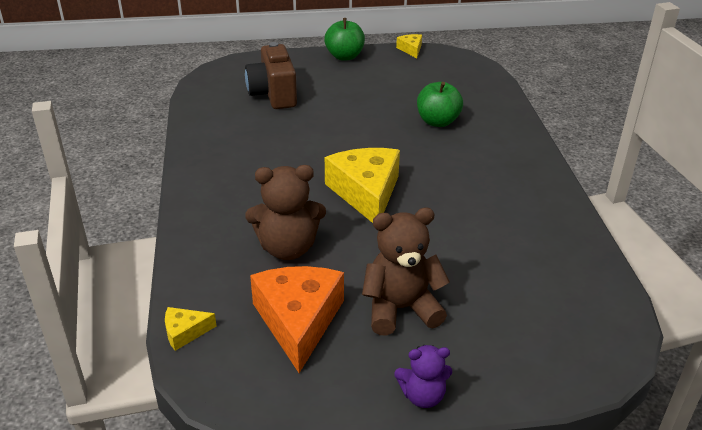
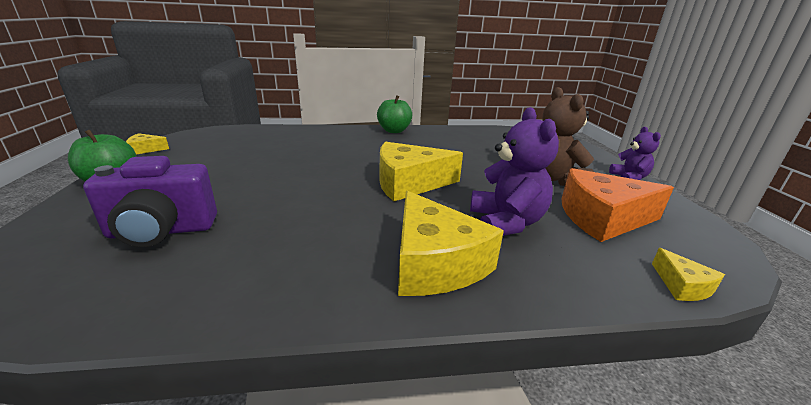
camera: 90 degrees left, 10 degrees down
(229, 203) = (434, 263): none -> yellow cheese
(273, 95) = (162, 231): brown camera -> purple camera
(287, 248) = (506, 222): brown teddy bear -> purple teddy bear
(437, 121) = (300, 150): green apple -> green apple (394, 131)

